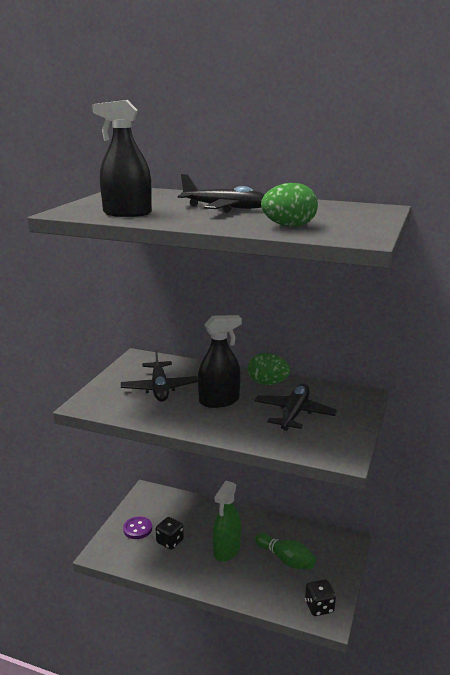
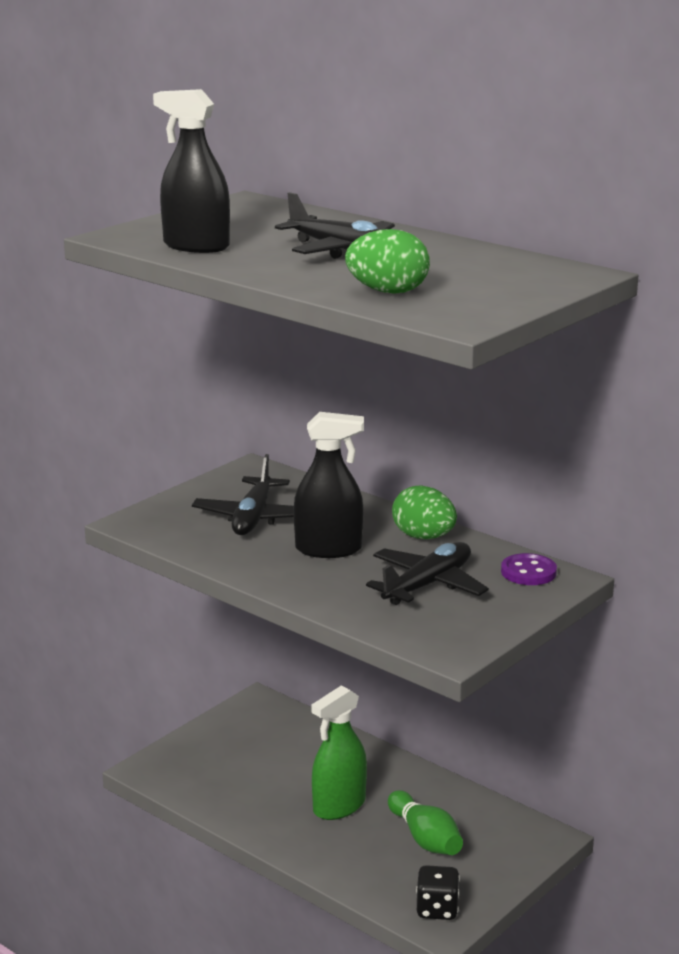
camera: 20 degrees right, 0 degrees up
(137, 529) = (218, 749): purple button -> purple button (528, 572)
(170, 541) = (258, 776): black dice -> none

